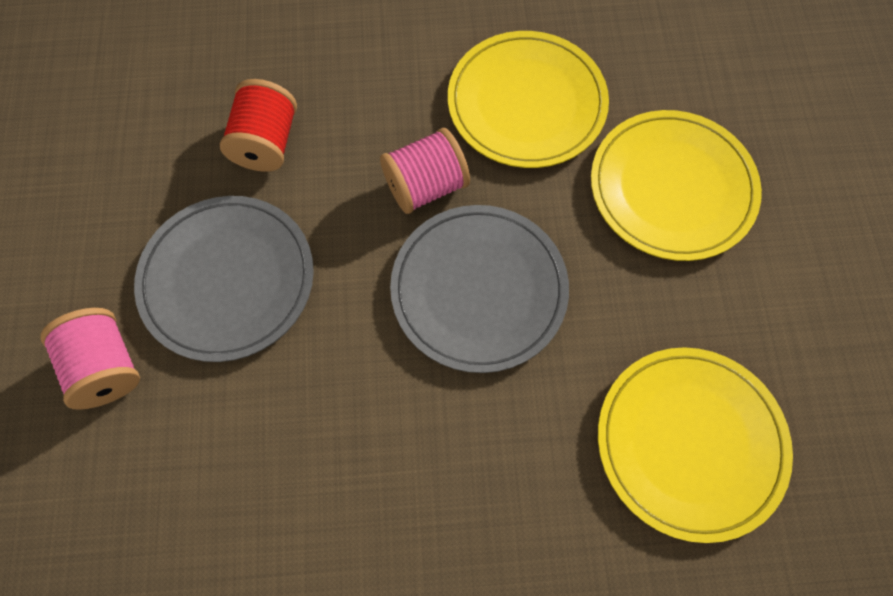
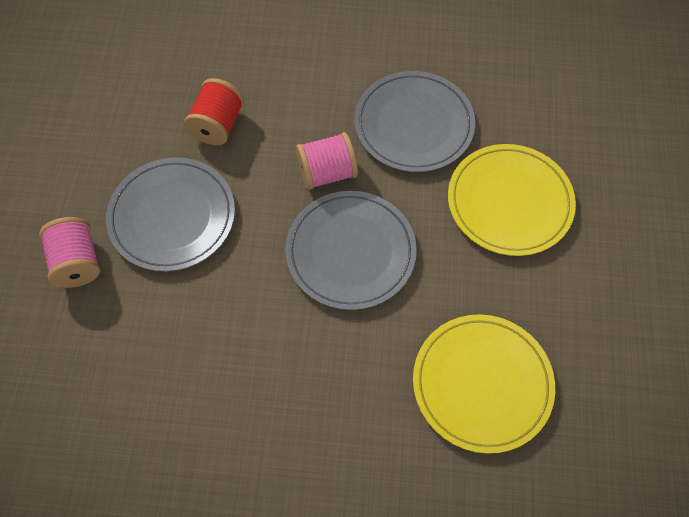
camera: 10 degrees right, 5 degrees down
(526, 103) = (414, 124): yellow plate -> grey plate

